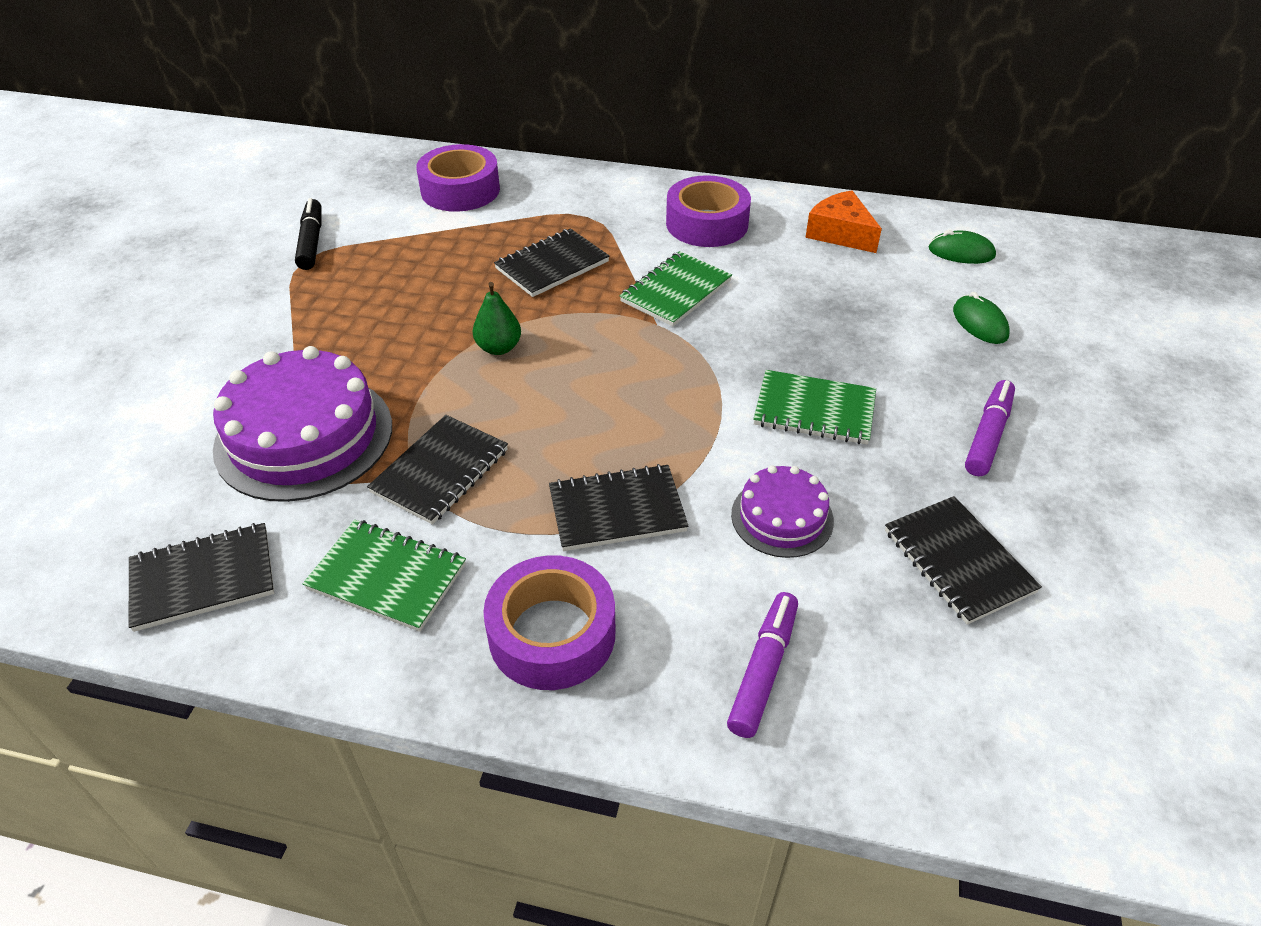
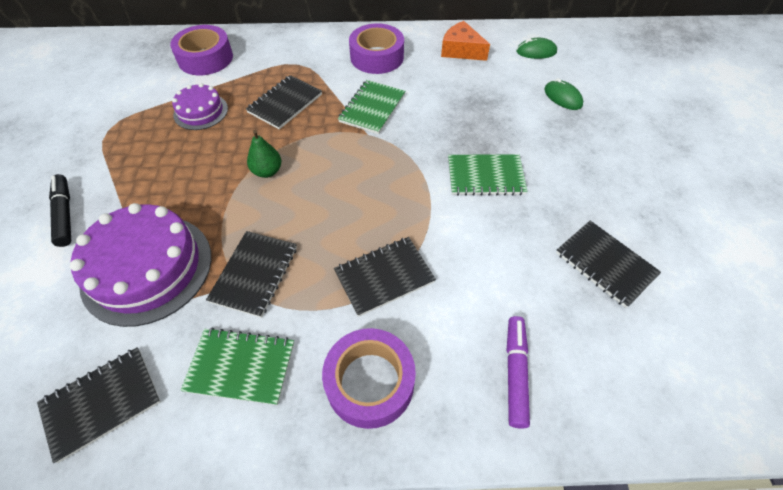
camera: 15 degrees left, 10 degrees up
(311, 242) = (109, 114): black marker -> black marker (65, 214)
(782, 517) = (490, 257): purple cake -> purple cake (201, 111)
(988, 435) = (592, 173): purple marker -> none

